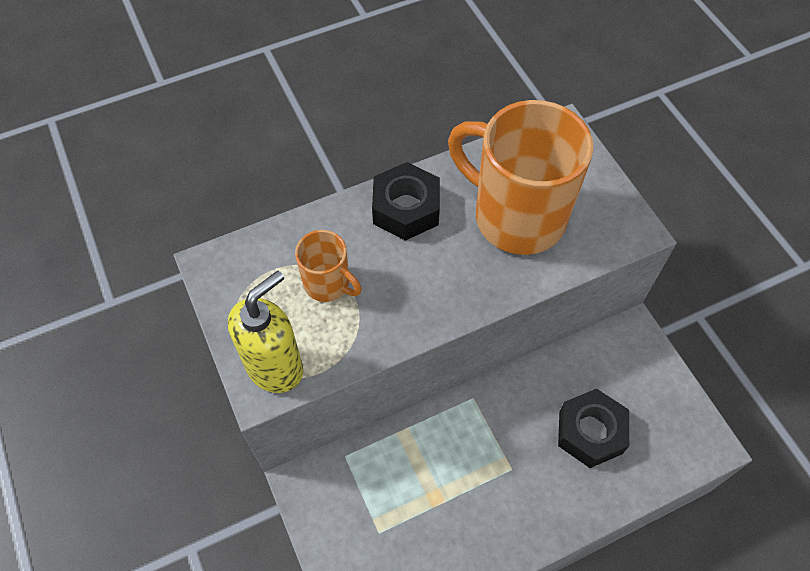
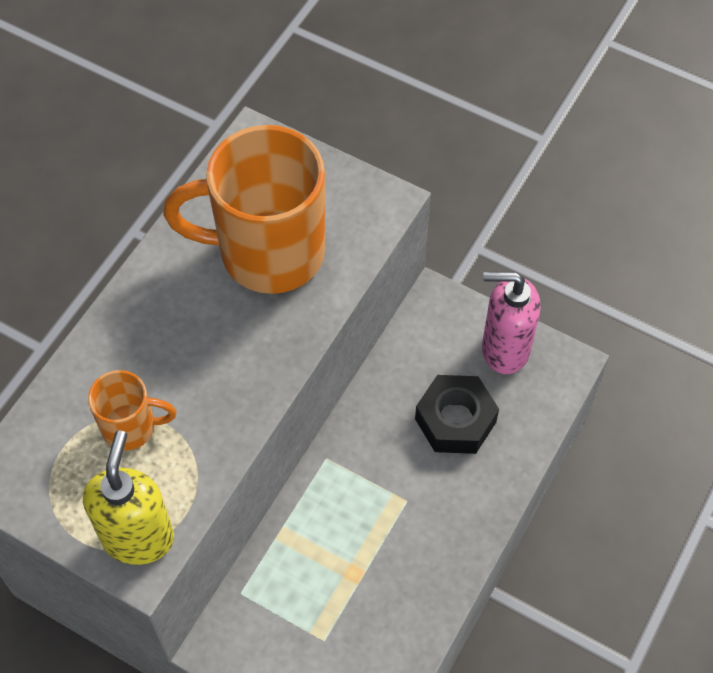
camera: 35 degrees left, 0 degrees up
(406, 209) = (154, 307): black nut -> none
(666, 402) = (504, 349): none -> pink soap dispenser

